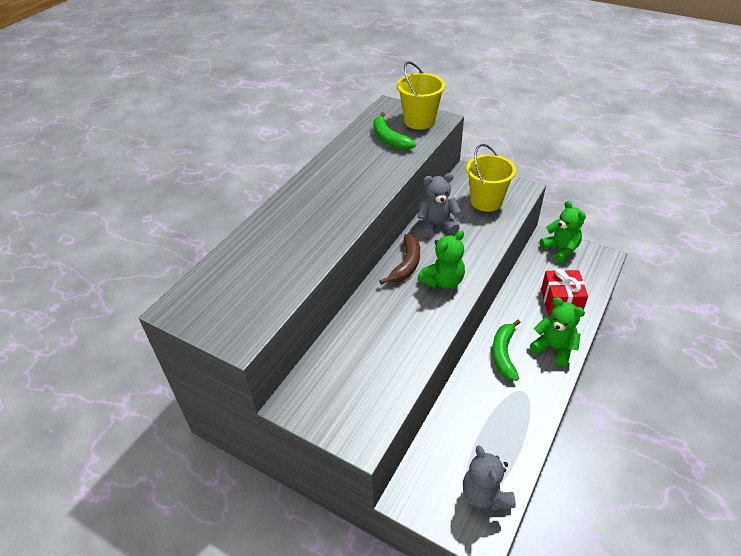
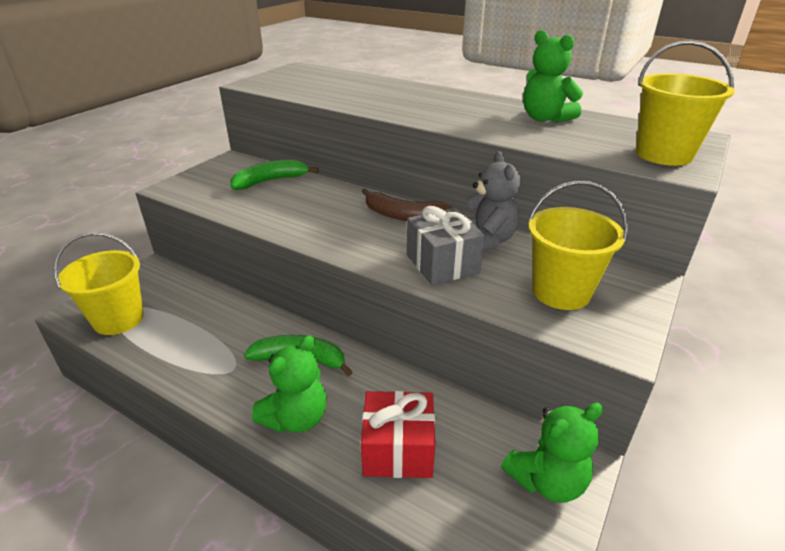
camera: 90 degrees right, 10 degrees down
(389, 139) = (594, 135): green banana -> green banana (270, 181)
(443, 281) = (368, 239): green teddy bear -> green teddy bear (545, 119)
(467, 245) = (442, 263): none -> grey gift
(485, 494) = (118, 319): grey teddy bear -> yellow bucket

